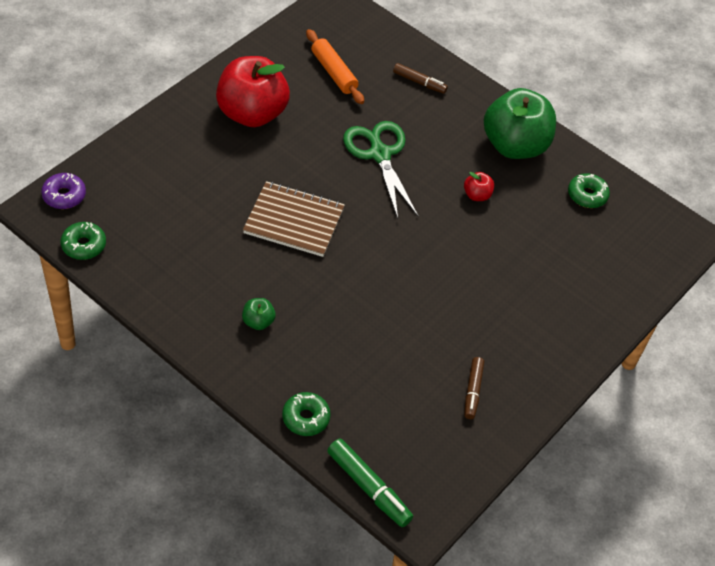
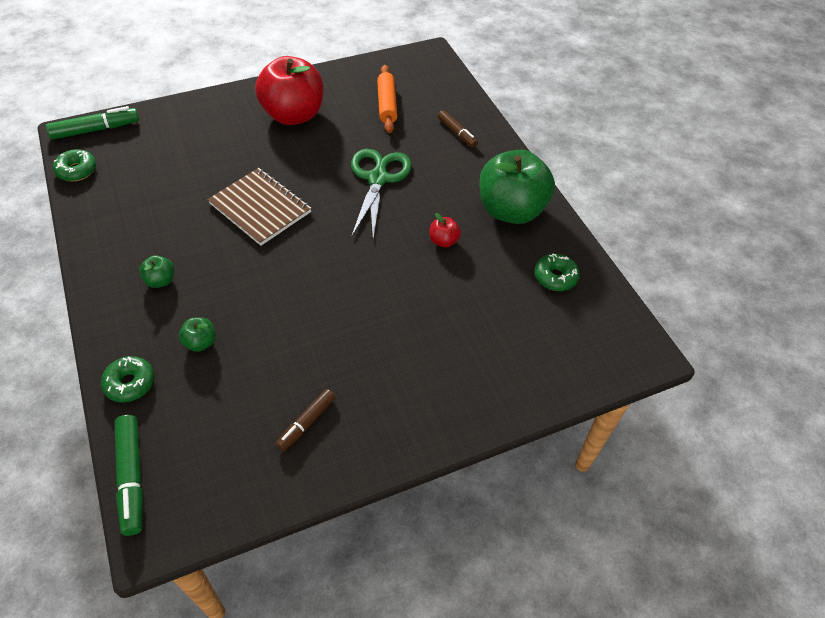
camera: 30 degrees right, 0 degrees up
(64, 196) = (96, 130): purple donut -> green marker
(337, 362) = (200, 342): none -> green apple

